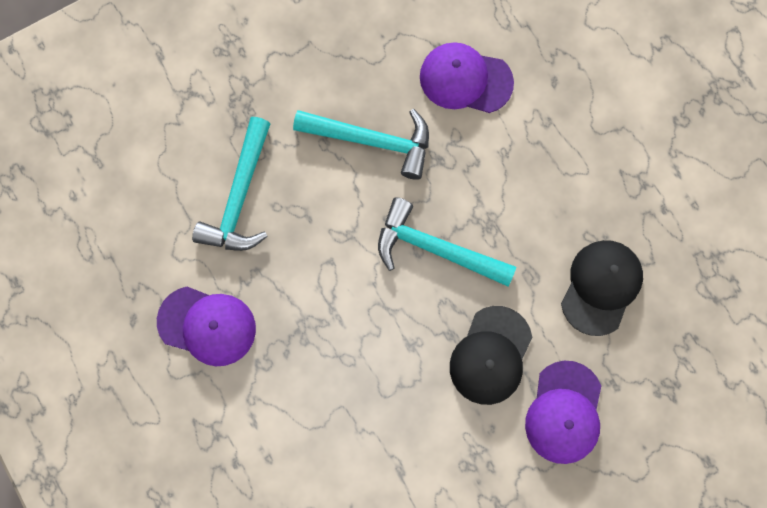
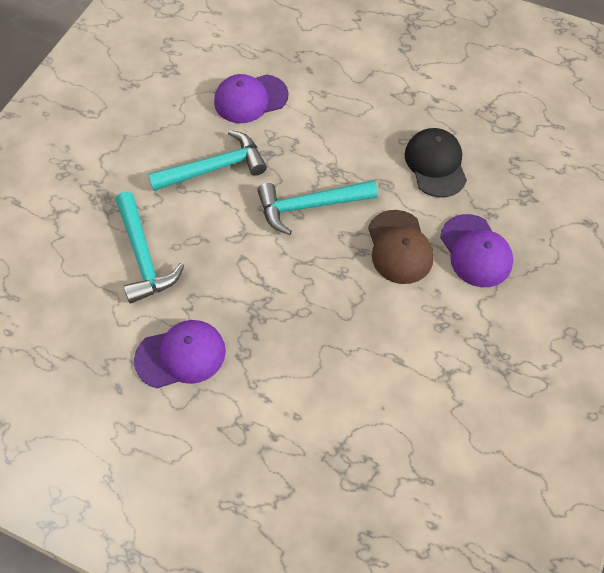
camera: 35 degrees left, 15 degrees down
(490, 355) = (399, 247): black cap -> brown cap

